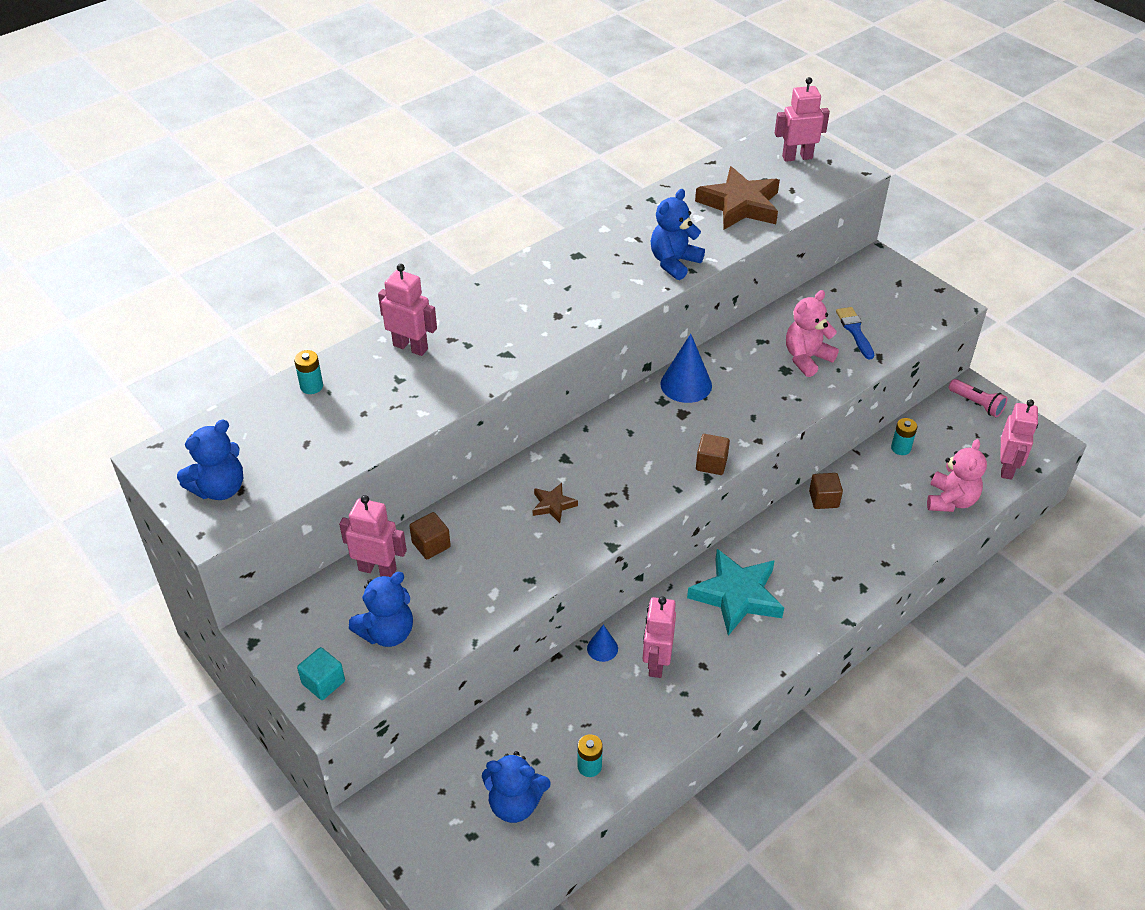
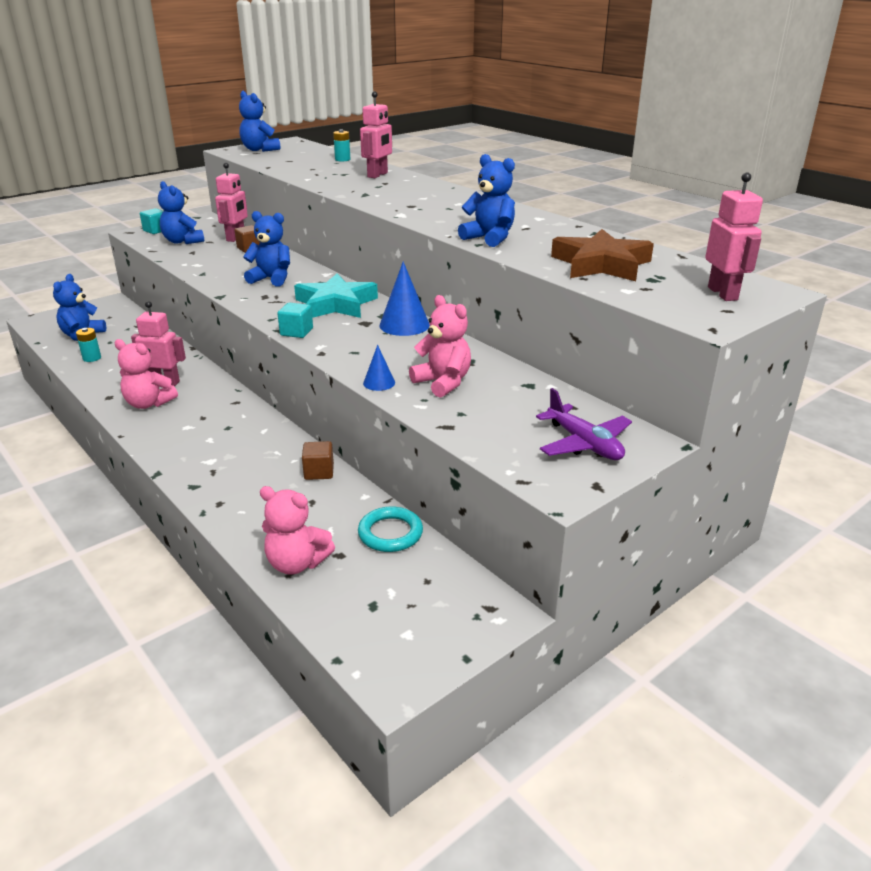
camera: 90 degrees right, 15 degrees down
(553, 505) = (271, 279): brown star -> blue teddy bear
(602, 648) = (190, 363): blue cone -> blue cone (379, 383)
(710, 665) = (148, 403): none -> pink teddy bear
(711, 464) = (296, 332): brown cube -> turquoise cube
(737, 596) = (214, 418): turquoise star -> turquoise star (336, 304)
(855, 331) = (494, 414): blue brush -> none
(888, 289) = (584, 444): none -> purple plane
(900, 448) = (390, 533): turquoise battery -> turquoise ring
(976, 404) = (474, 614): pink flashlight -> none
(1007, 468) = (345, 625): pink robot -> none

